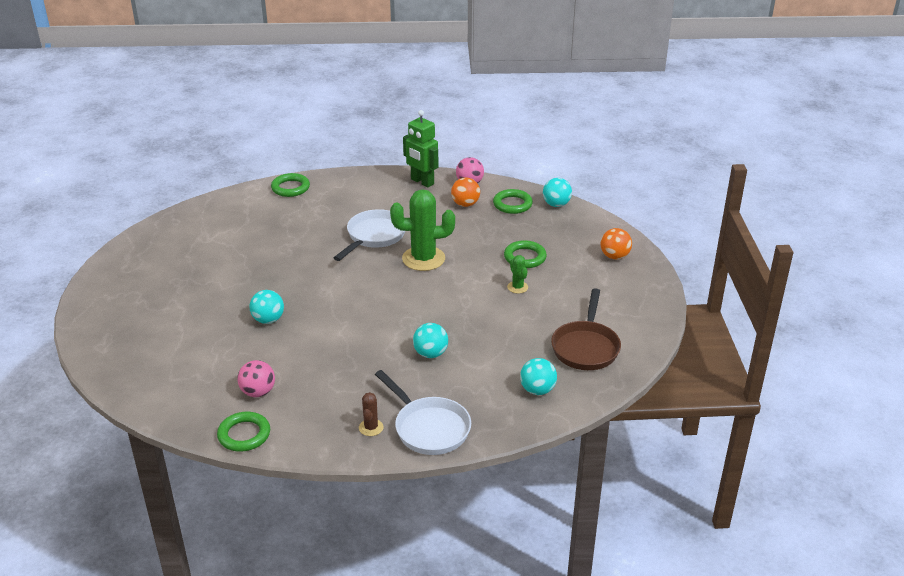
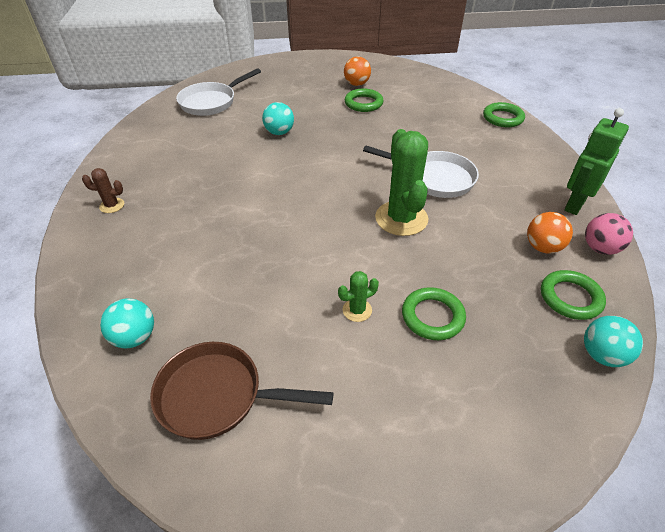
camera: 85 degrees right, 10 degrees up
(244, 435) = (127, 140): green ring -> green ring (363, 103)
(258, 392) = (179, 140): pink ball -> none
(429, 428) = (97, 244): white pan -> white pan (211, 102)
(430, 354) = (219, 237): turquoise ball -> none
(614, 256) = (474, 447): orange ball -> orange ball (356, 84)

